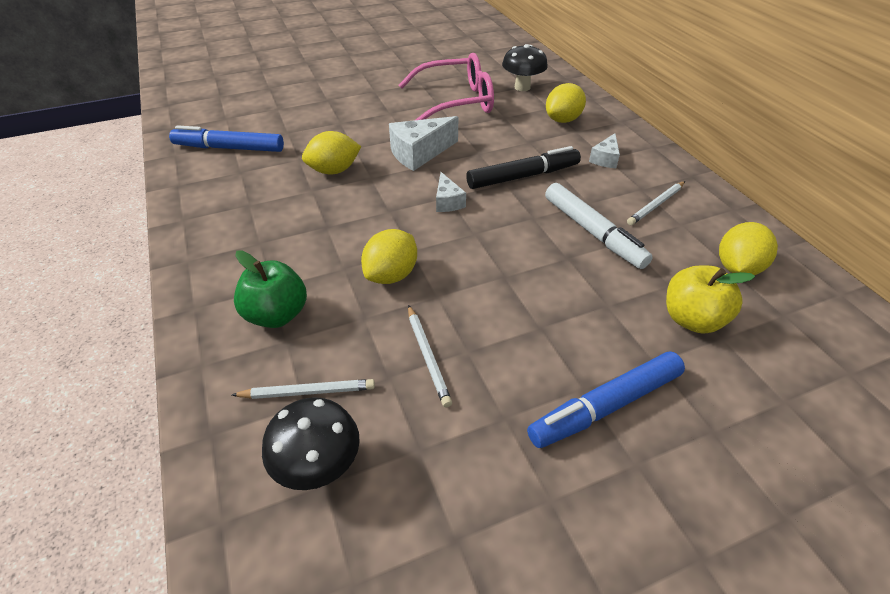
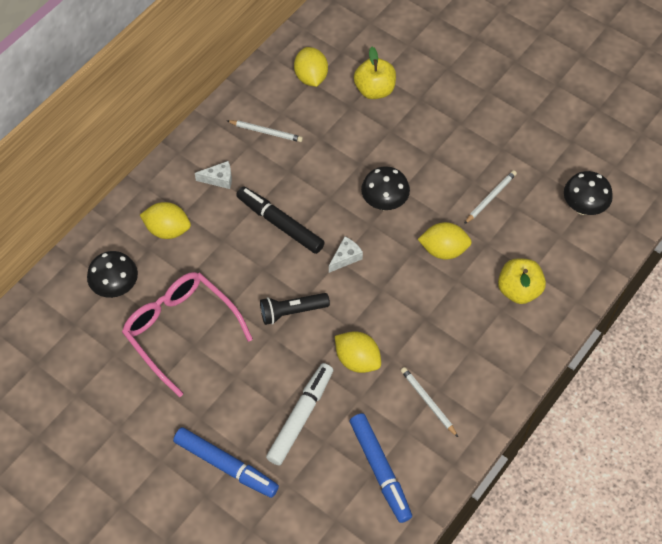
camera: 120 degrees left, 15 degrees up
(277, 315) = (518, 290): green apple -> yellow apple
(308, 392) = (552, 238): white pencil -> white pencil (428, 402)
(419, 153) = (292, 311): white cheese -> black flashlight
(495, 254) = (384, 203): none -> black mushroom
(593, 232) = (323, 158): white marker -> white marker (301, 417)
(605, 406) = (464, 111): blue marker -> blue marker (226, 466)
(737, 268) = (311, 77): yellow lemon -> yellow lemon turned 75 degrees clockwise

